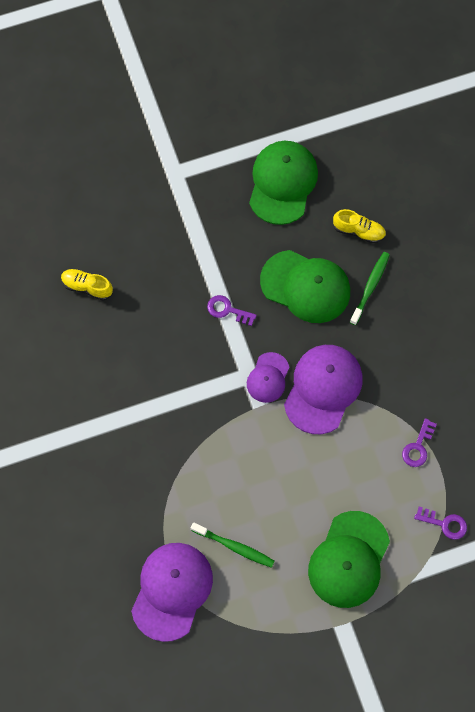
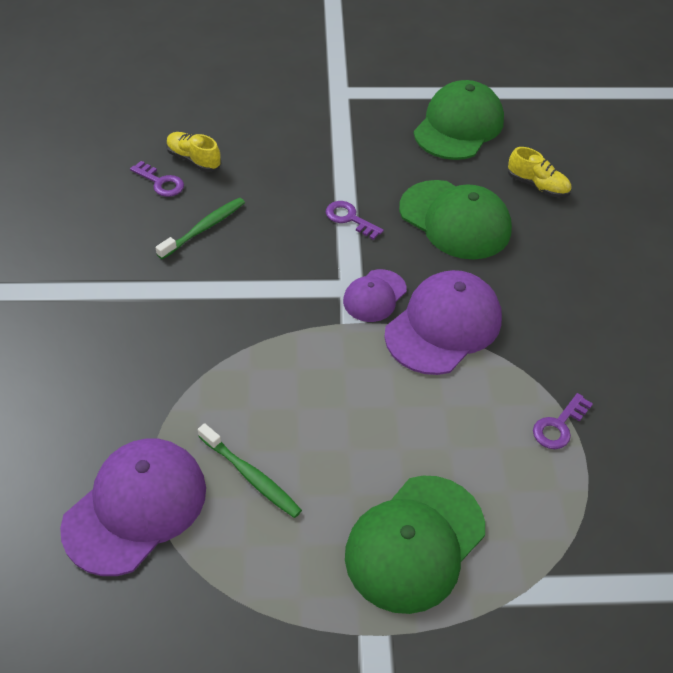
camera: 15 degrees right, 20 degrees down
(370, 287) = (537, 239): green toothbrush -> green toothbrush (204, 228)
(445, 523) = (577, 536): purple key -> purple key (161, 182)

